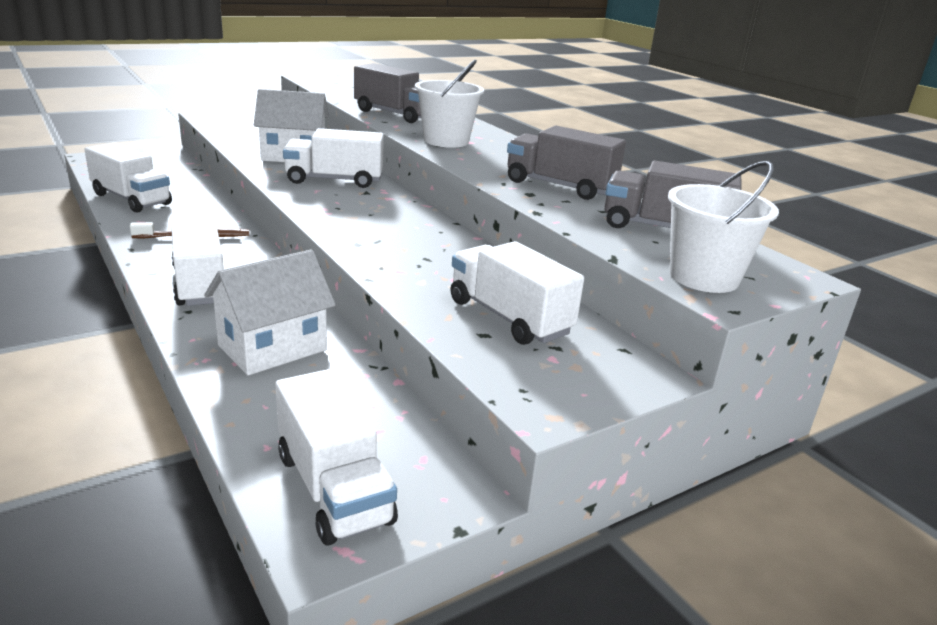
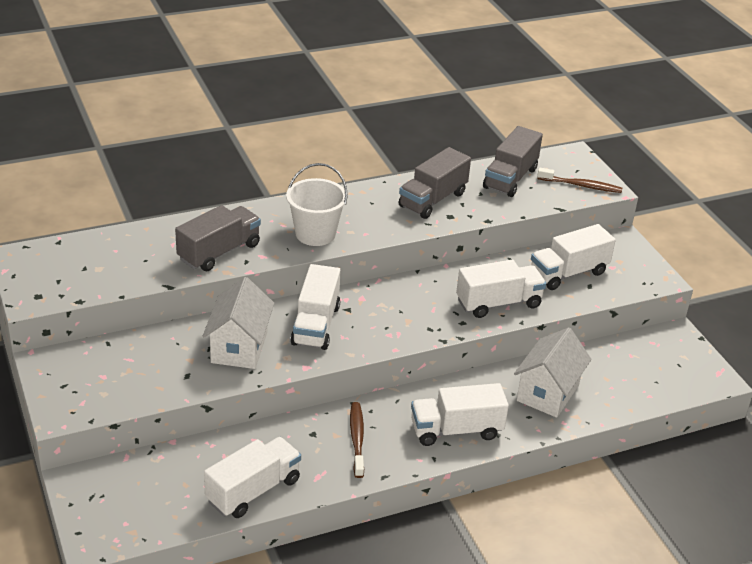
camera: 80 degrees left, 10 degrees up
(272, 348) = (548, 393): white house -> white house turned 60 degrees clockwise
(333, 488) = (679, 374): white truck -> white truck (498, 303)
(703, 277) = (581, 185): white bucket -> brown toothbrush

